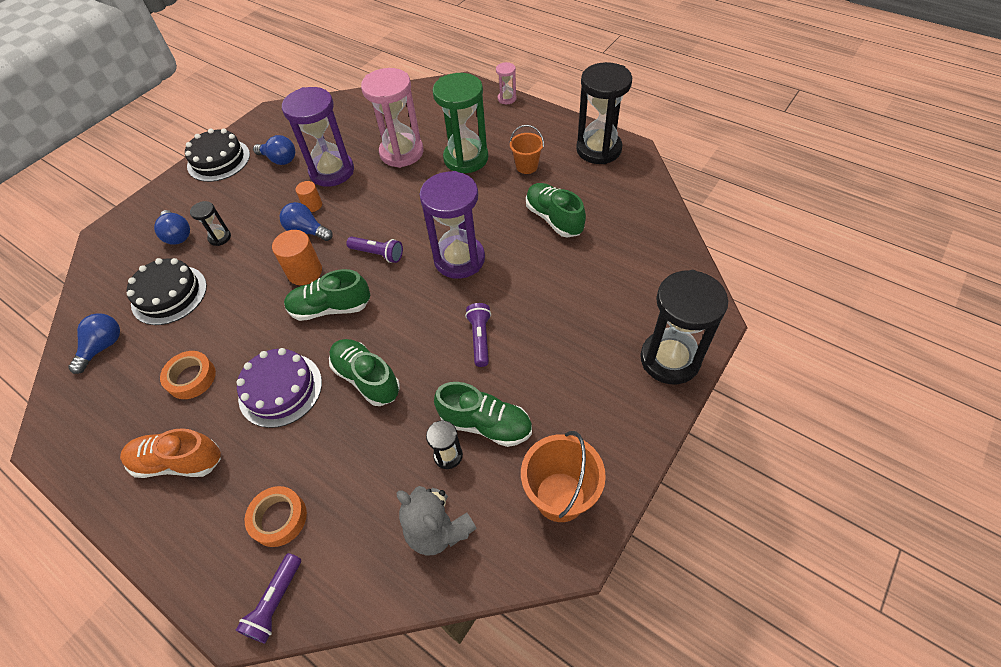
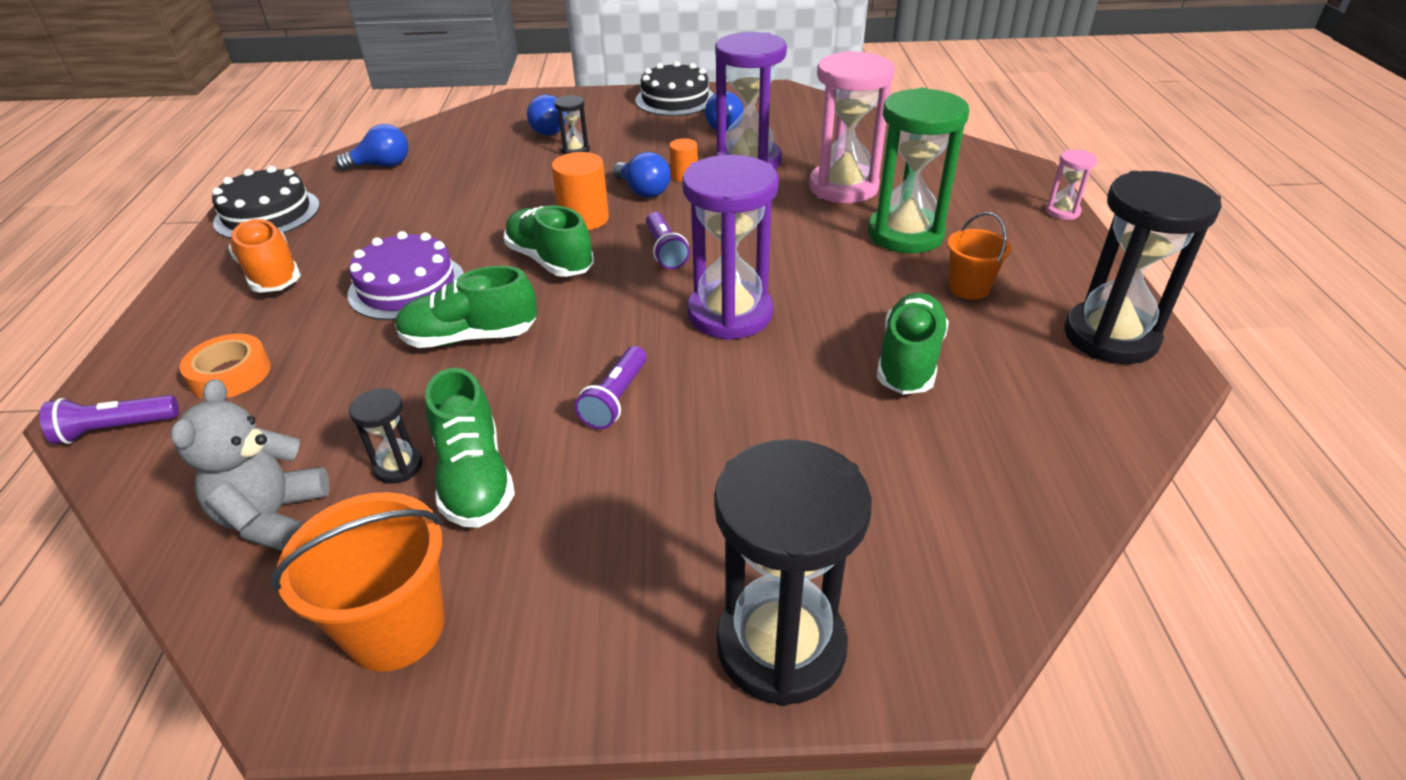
camera: 50 degrees right, 15 degrees down
(169, 295) = (474, 163): black cake -> black cake (267, 214)
(191, 378) = (381, 227): orange tape -> none
(307, 231) = (643, 191): blue light bulb -> blue light bulb turned 150 degrees clockwise
(366, 378) = (470, 337): green shoe -> green shoe turned 105 degrees counterclockwise
(480, 338) = (615, 399): purple flashlight -> purple flashlight turned 150 degrees clockwise

